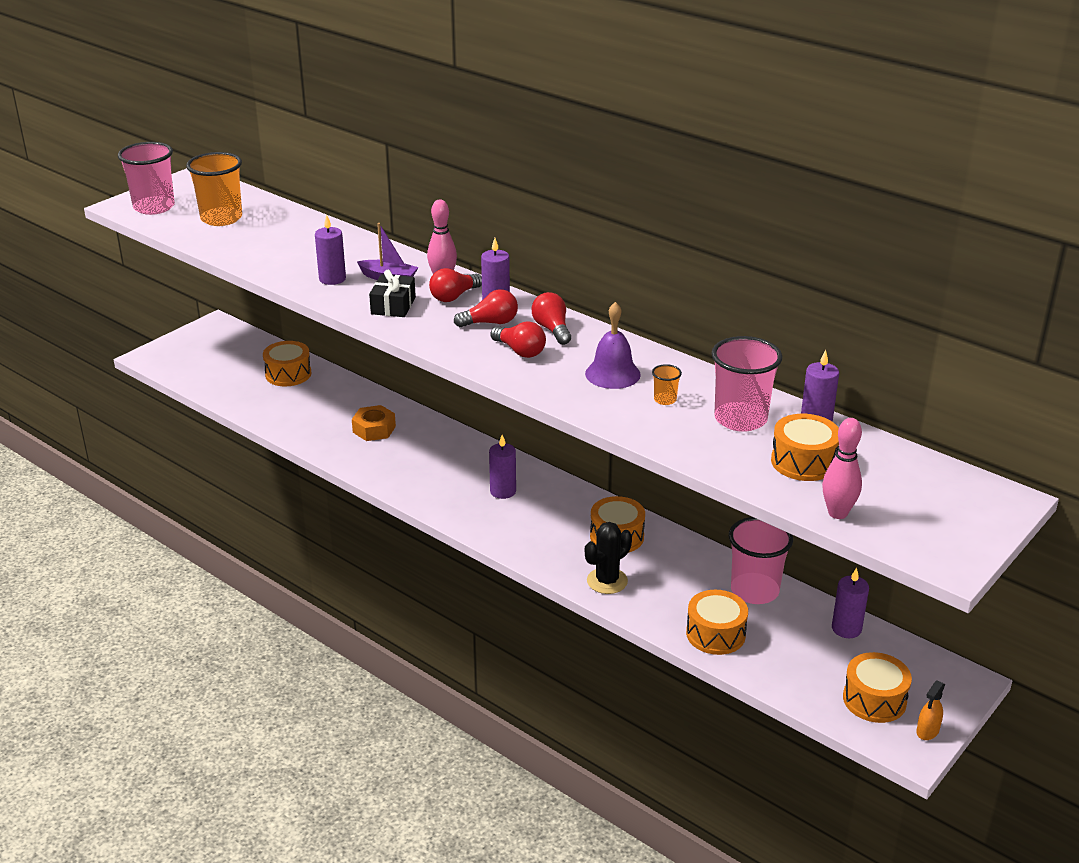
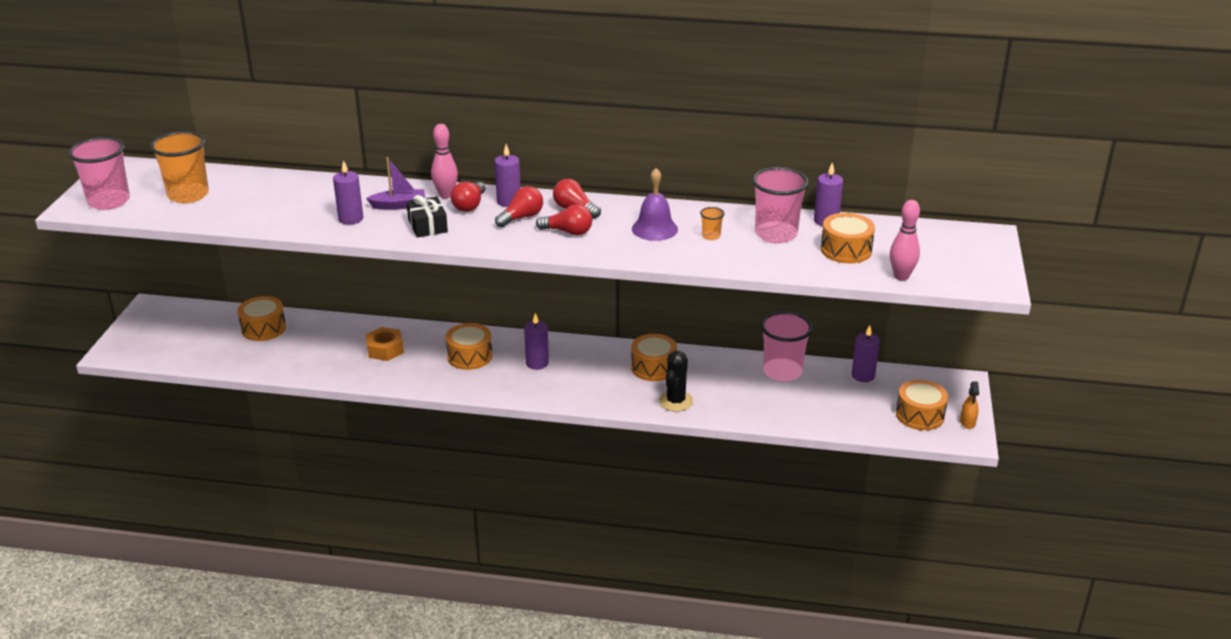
camera: 30 degrees left, 0 degrees up
(715, 634) = (783, 410): orange drum -> orange drum (469, 356)

